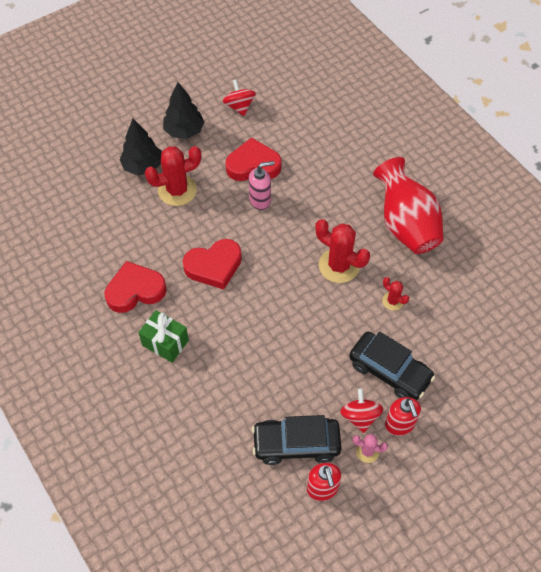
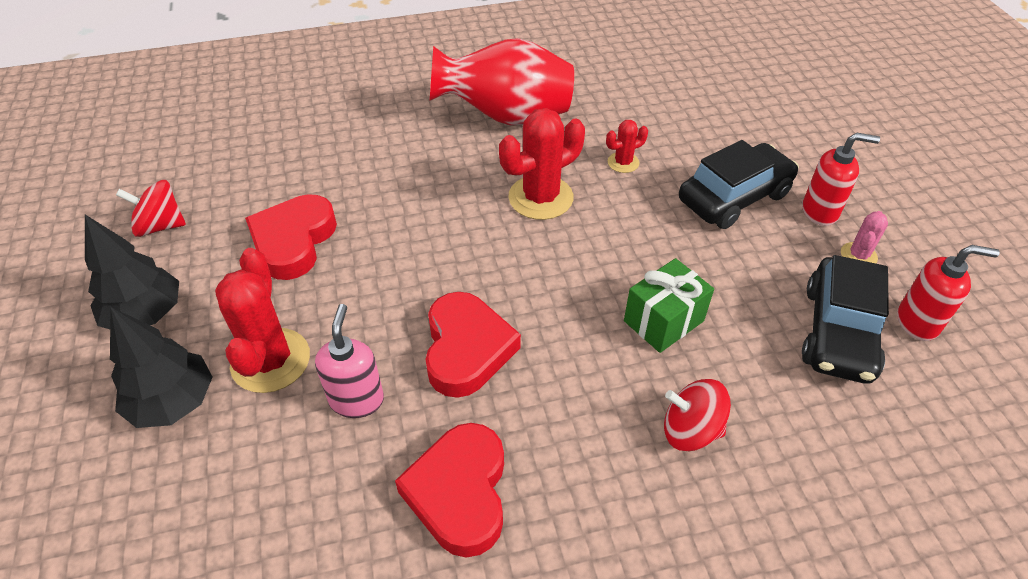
camera: 70 degrees left, 10 degrees down
(165, 343) = (599, 469): green gift -> green gift (663, 321)
(260, 200) = (369, 252): pink soap dispenser -> pink soap dispenser (357, 400)
(360, 416) = (801, 247): red spinning top -> red spinning top (690, 430)

